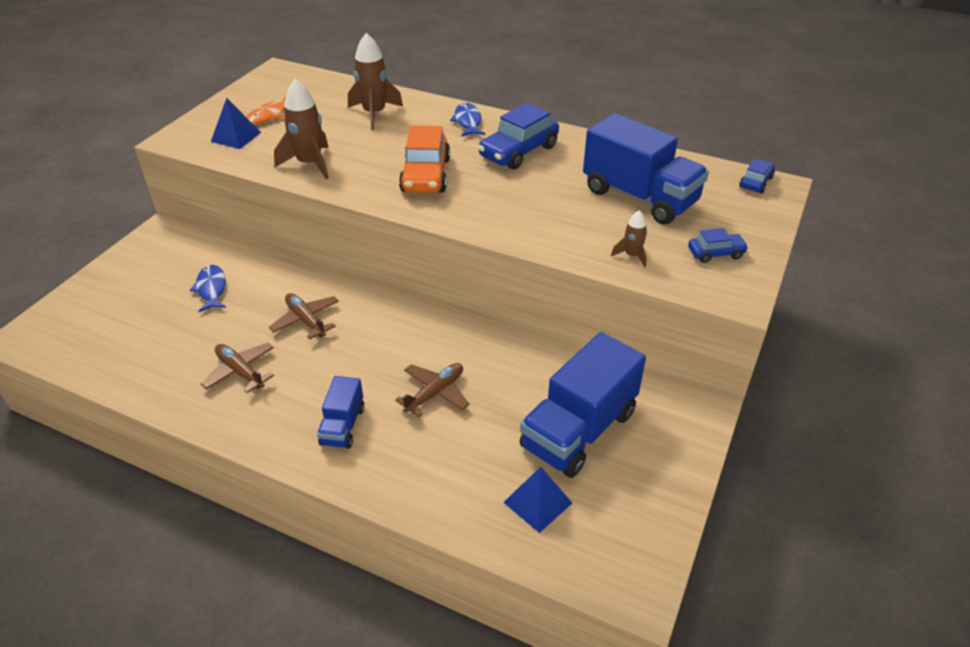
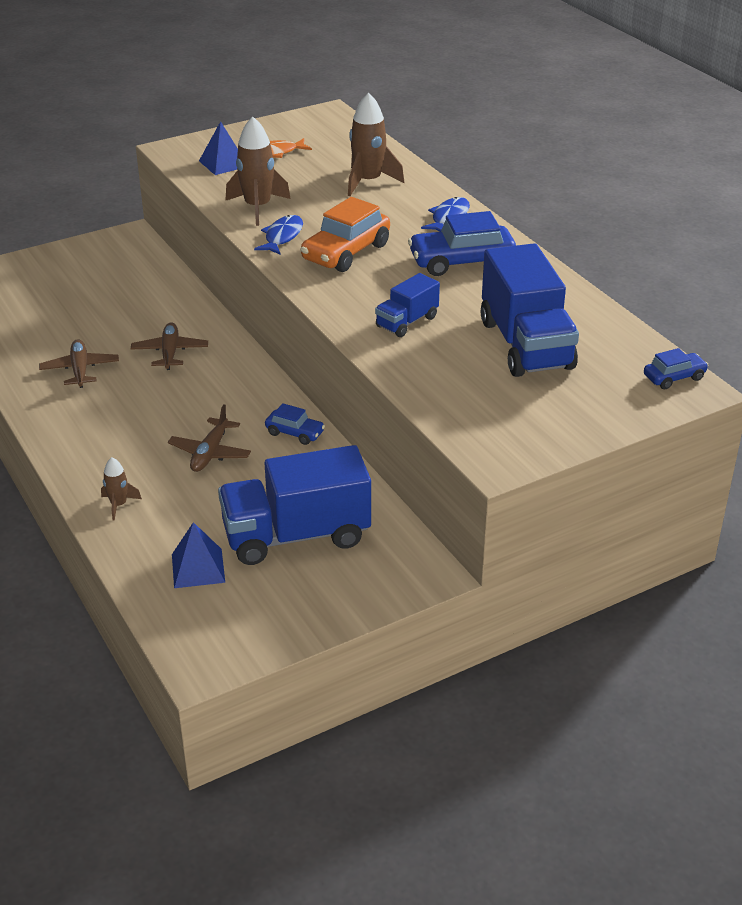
camera: 35 degrees right, 5 degrees down
(211, 289) = (123, 297): blue fish -> blue fish (282, 237)
(343, 426) = (112, 443): blue truck -> blue truck (407, 322)
(435, 393) = (210, 453): brown plane -> brown plane turned 120 degrees clockwise
(632, 255) = (445, 389): brown rocket -> brown rocket (119, 505)
(715, 253) = (530, 420): blue car -> blue car (295, 433)

